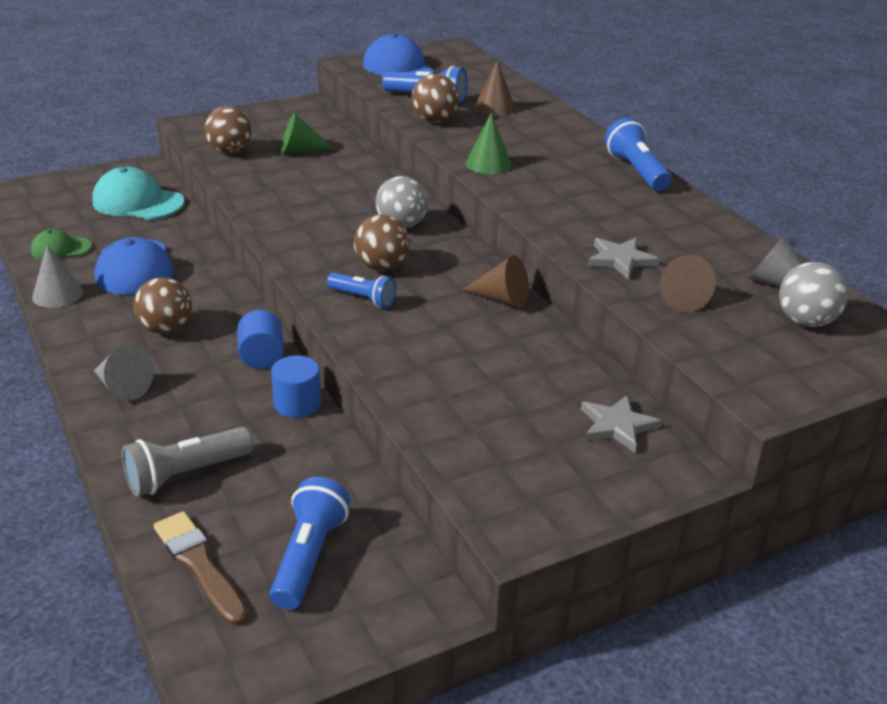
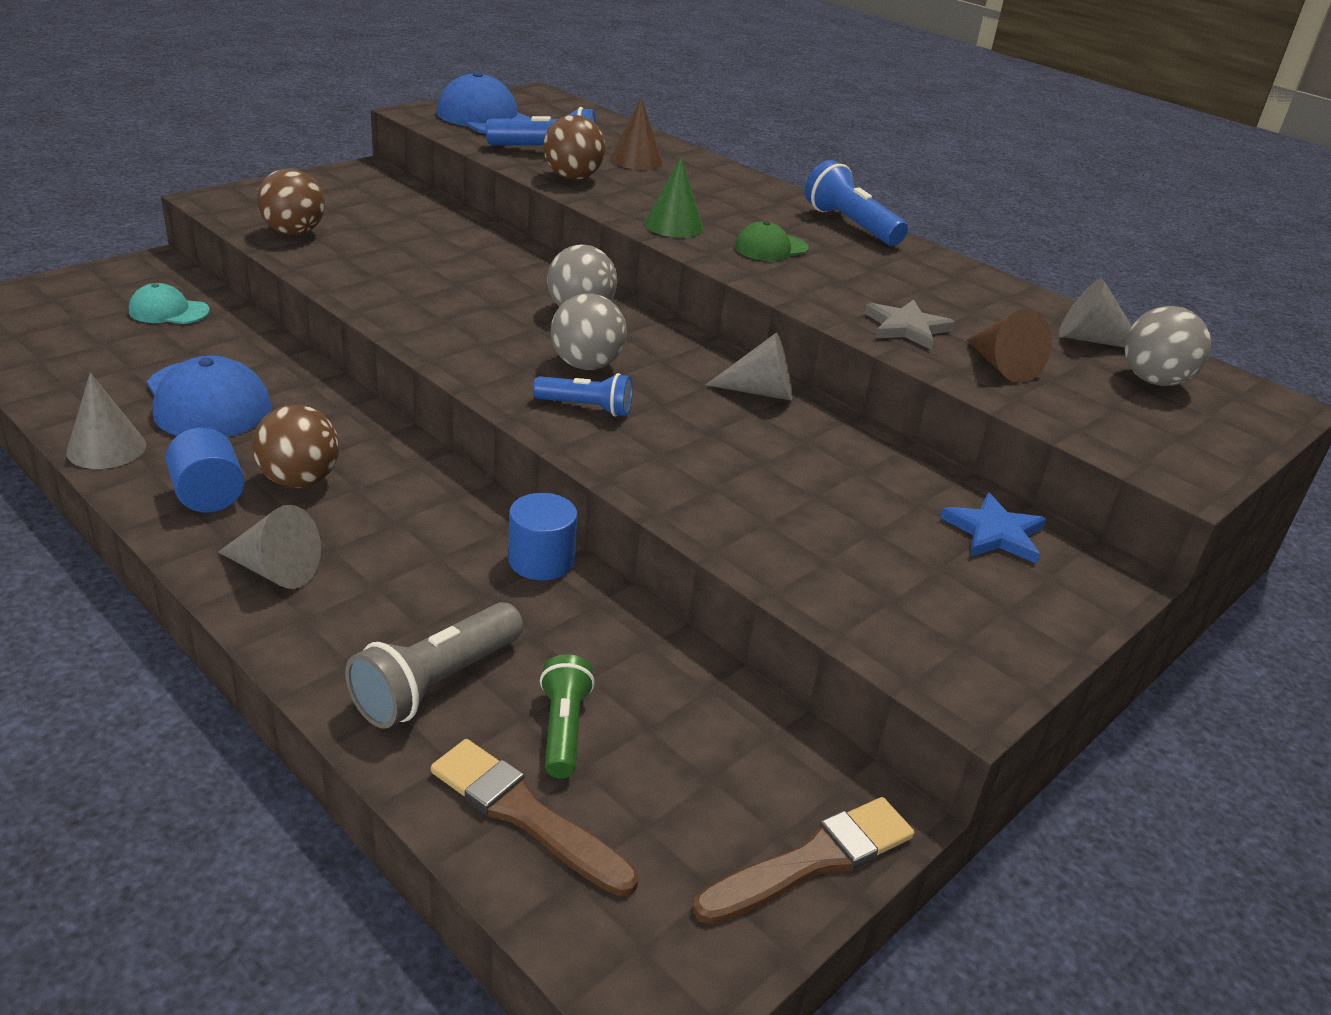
camera: 20 degrees left, 0 degrees up
(61, 249) = (80, 383): green cap -> green cap (771, 248)
(138, 202) = (169, 311): turquoise cap -> turquoise cap, size x0.57
(252, 516) = (563, 729): none -> green flashlight
(262, 357) = (458, 503): blue cylinder -> blue cylinder (209, 496)
(300, 150) = (391, 227): green cone -> none
(309, 557) = (673, 773): blue flashlight -> none
(369, 629) = (812, 861): none -> brown brush
(382, 267) = (586, 365): brown ball -> grey ball
(502, 299) = (760, 392): brown cone -> grey cone
(617, 426) = (994, 533): grey star -> blue star

